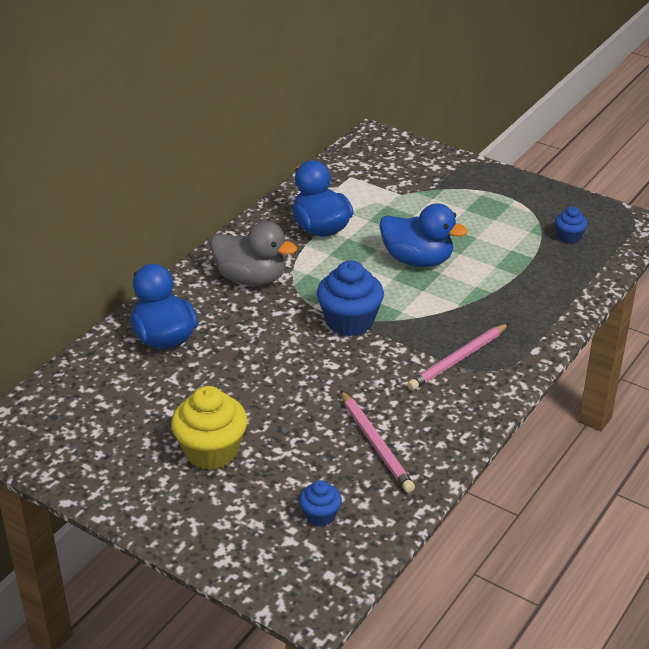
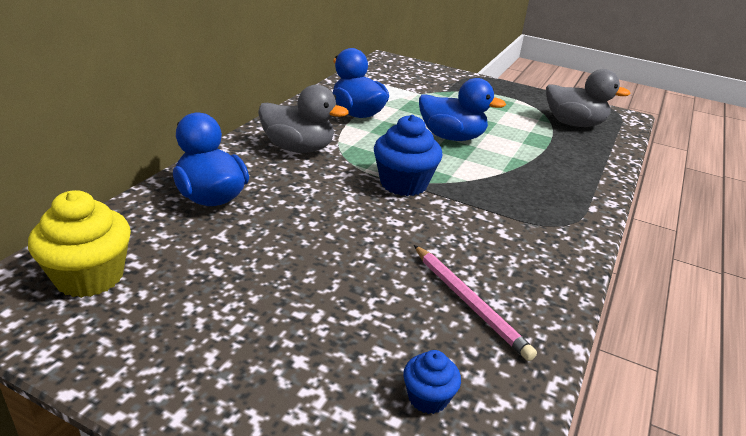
camera: 10 degrees left, 5 degrees down
(211, 451) = (272, 316): yellow cupcake -> yellow cupcake (89, 277)
(458, 359) = (523, 216): pink pencil -> none
(569, 237) = (574, 124): blue cupcake -> grey duck

